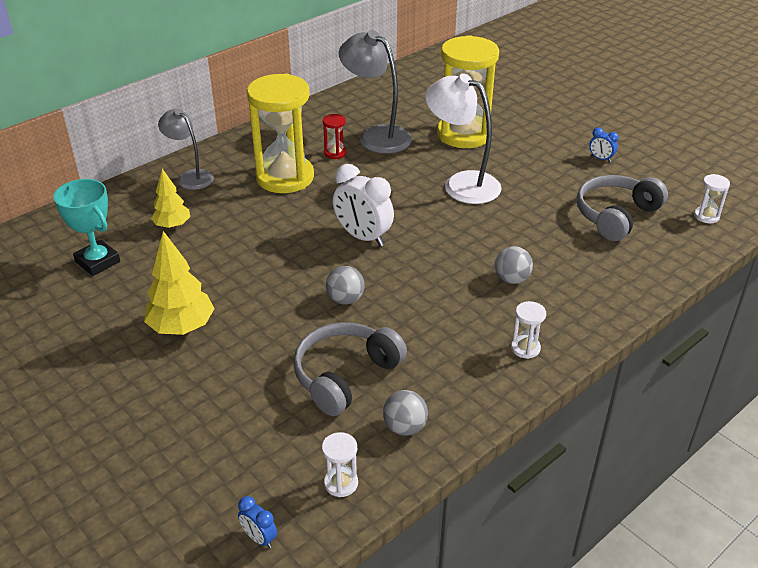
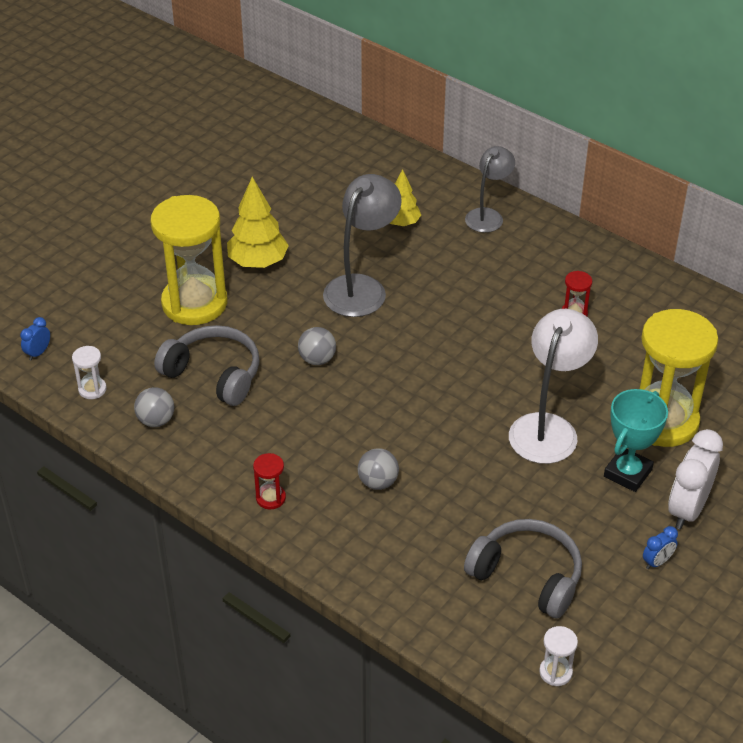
camera: 80 degrees right, 5 degrees up
(97, 262) = (335, 191): turquoise trophy -> turquoise trophy (627, 473)
(285, 177) = (510, 283): yellow hourglass -> yellow hourglass (194, 303)
(363, 237) = (420, 358): white clock -> white clock (687, 509)
(376, 136) = (626, 342): grey lamp -> grey lamp (361, 287)
(525, 348) = (270, 498): white hourglass -> red hourglass
(600, 159) = (657, 562): blue clock -> blue clock turned 150 degrees counterclockwise

